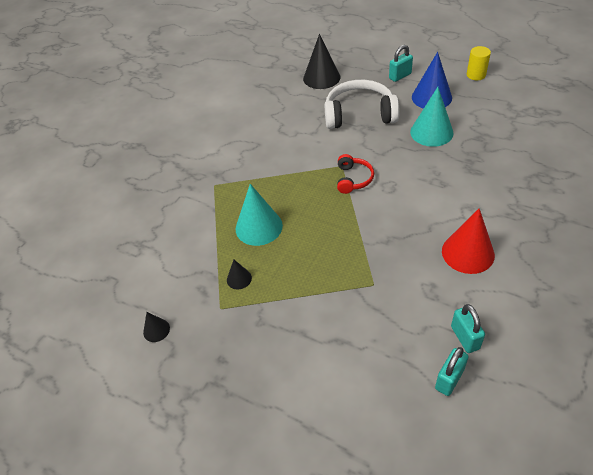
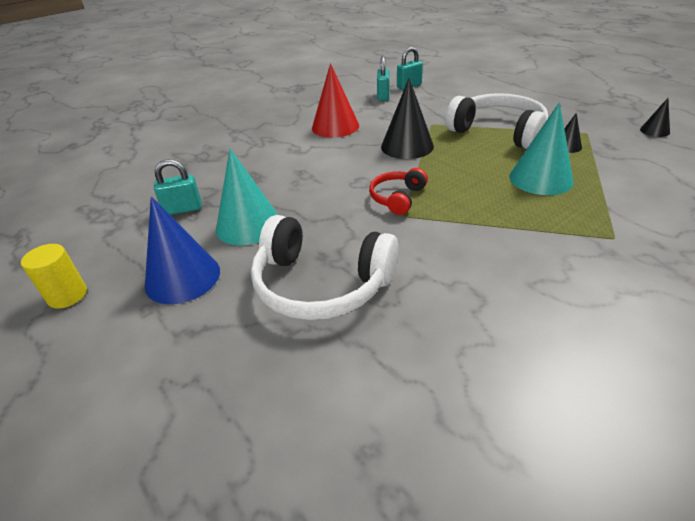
camera: 160 degrees left, 10 degrees down
(303, 287) = (498, 132): none -> white headphones
(321, 77) = (331, 415): black cone -> black cone (407, 146)
(400, 76) = (175, 345): turquoise padlock -> turquoise padlock (183, 209)

